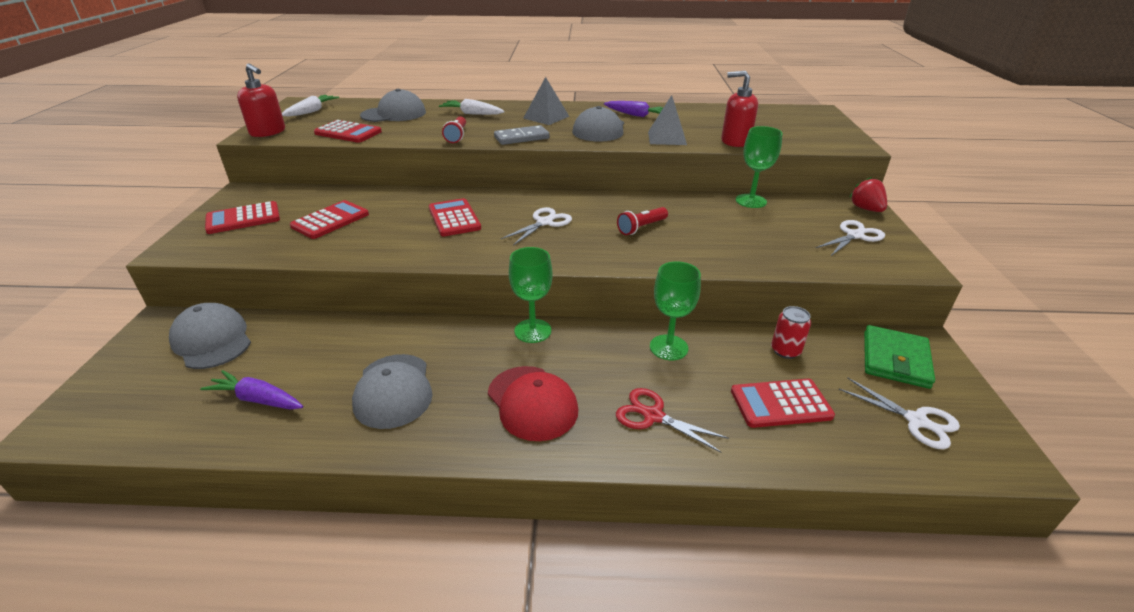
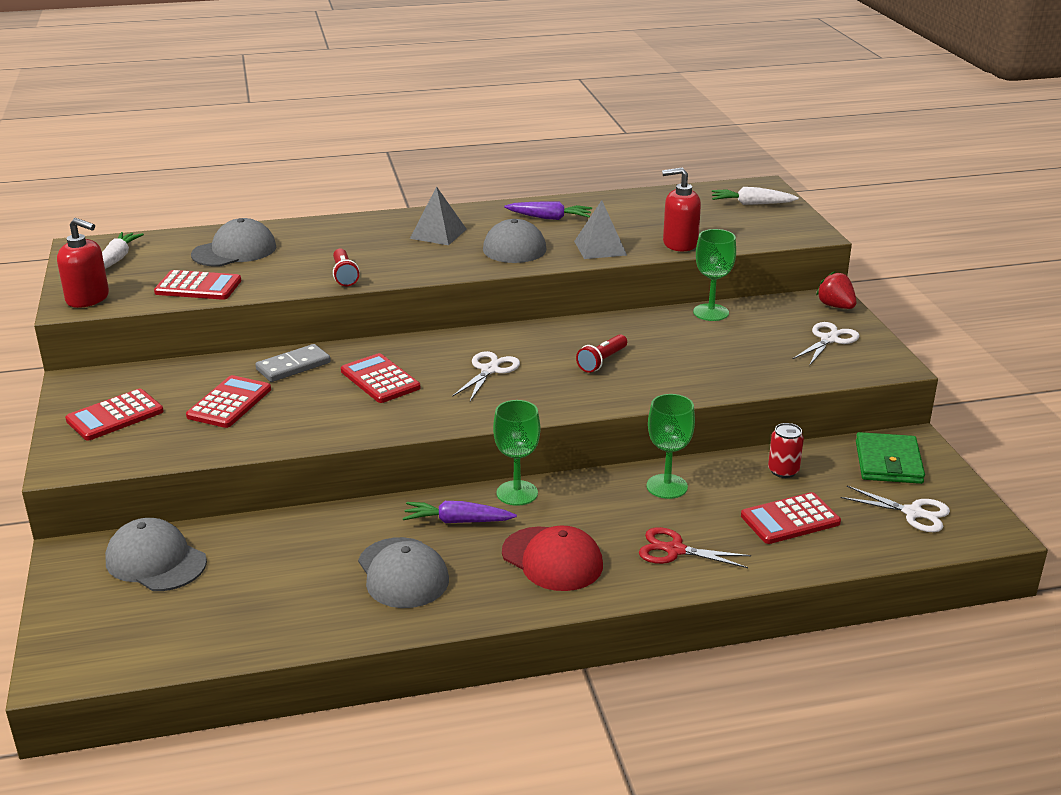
camera: 15 degrees left, 5 degrees down
(258, 399) = (262, 605): purple carrot -> purple carrot (458, 521)
(472, 114) = (339, 239): white carrot -> white carrot (752, 204)
(521, 138) = (427, 268): grey domino -> grey domino (293, 366)

